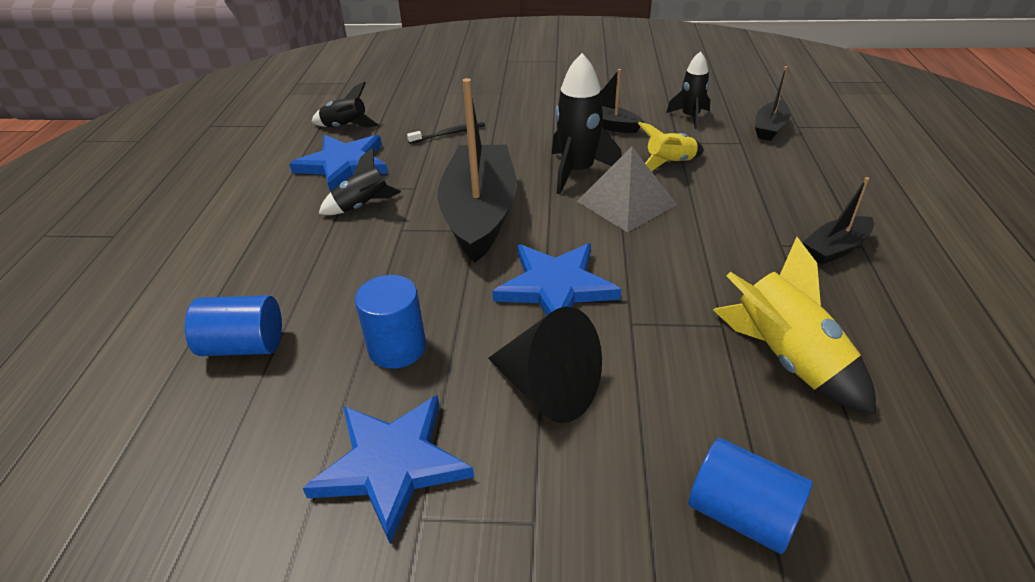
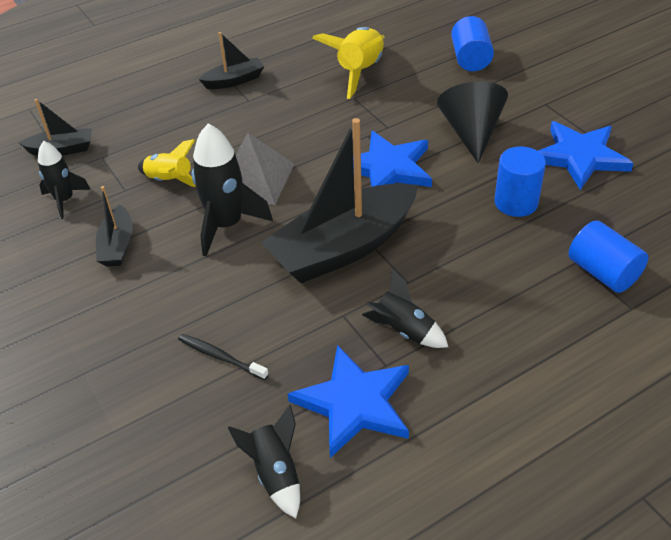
camera: 125 degrees left, 5 degrees up
(835, 248) = (234, 81): black boat -> black boat turned 45 degrees counterclockwise

